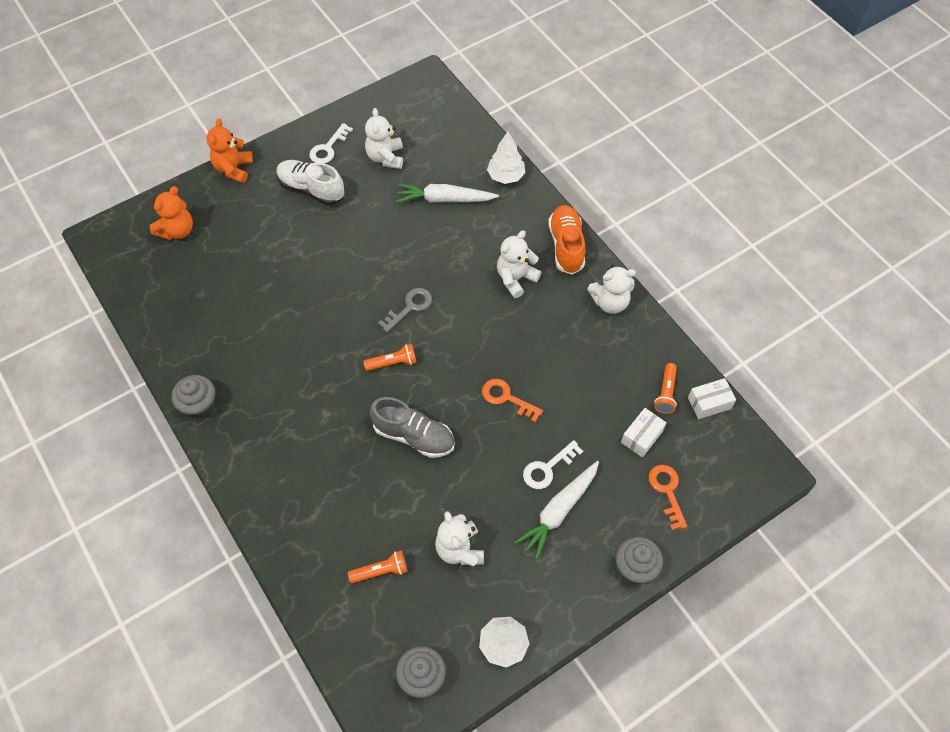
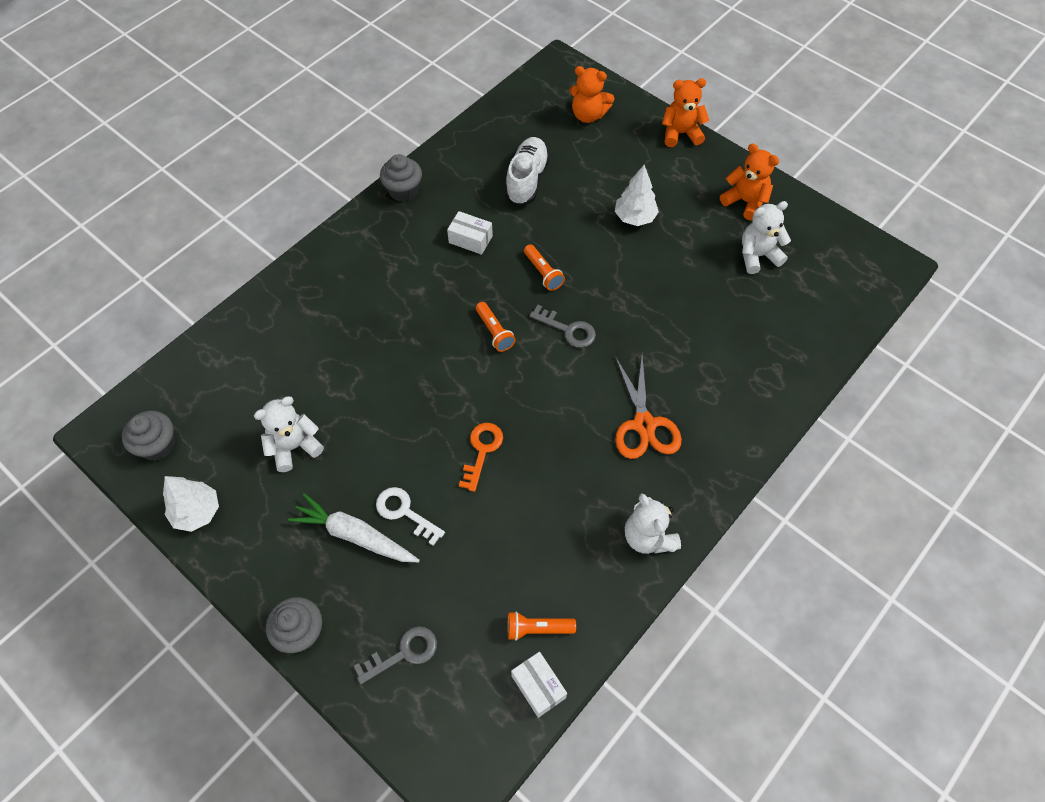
camera: 75 degrees right, 0 degrees up
(311, 189) = (684, 203): white shoe -> white shoe (527, 180)
(328, 148) = (745, 202): white key -> orange teddy bear
(380, 571) = (260, 382): orange flashlight -> orange flashlight (543, 273)
(414, 436) = (413, 373): grey shoe -> none
(444, 199) = (725, 326): white carrot -> none
(506, 176) = (788, 380): white tree -> white tree (634, 217)
(515, 278) = (644, 424): white teddy bear -> orange scissors
(566, 246) = (713, 469): orange shoe -> none
(641, 437) = (469, 610): white box -> white box (470, 239)
(667, 491) = (404, 653): orange key -> grey key

